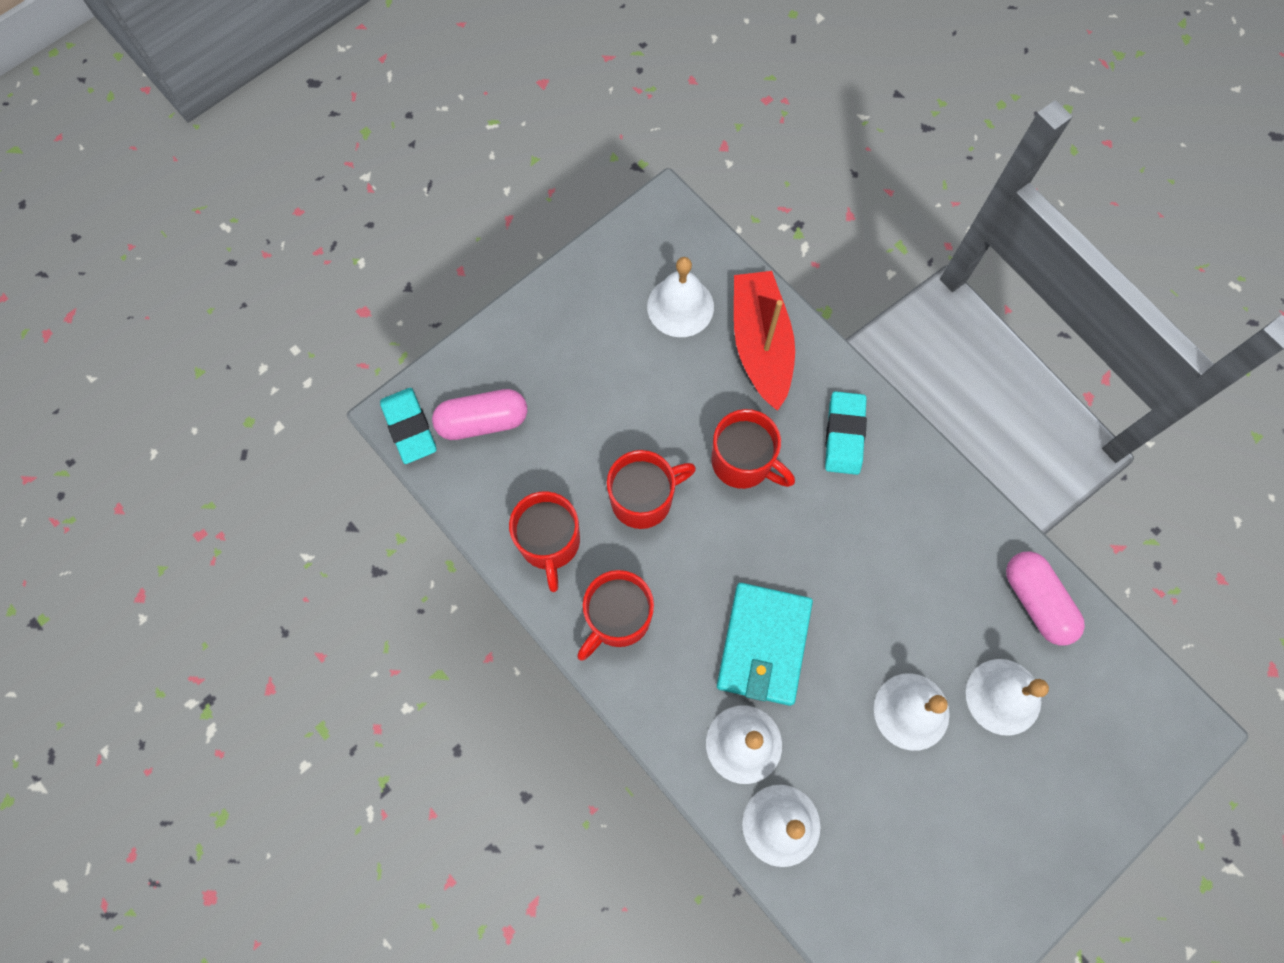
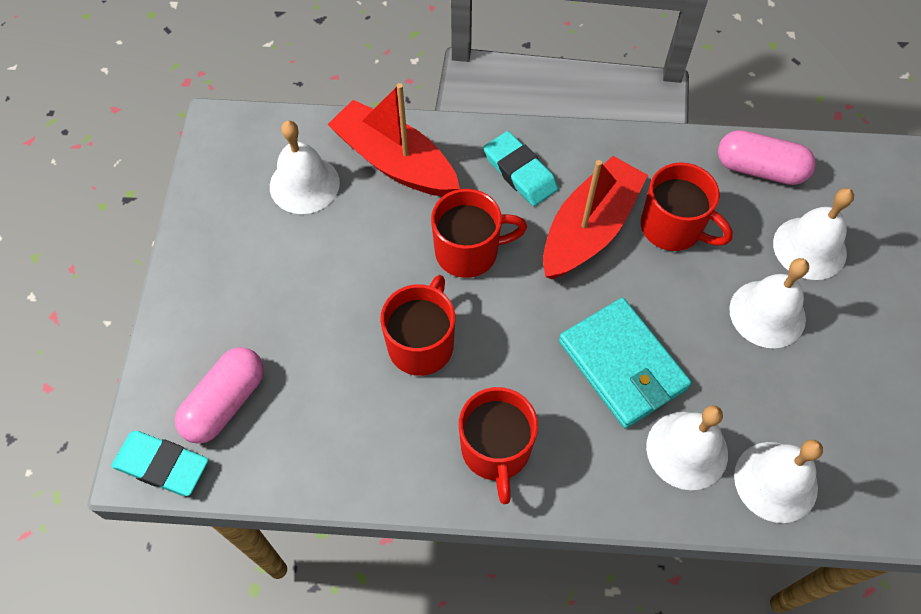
camera: 45 degrees left, 10 degrees down
(549, 542) = (380, 445): red mug -> red mug (672, 227)
(849, 525) = (589, 229): none -> red boat

